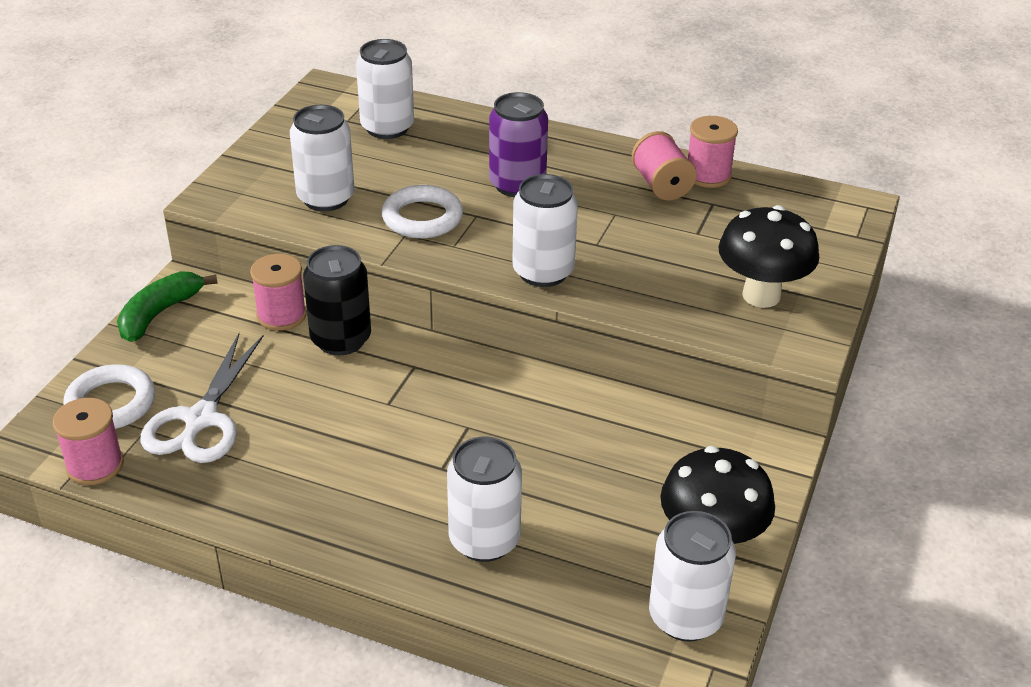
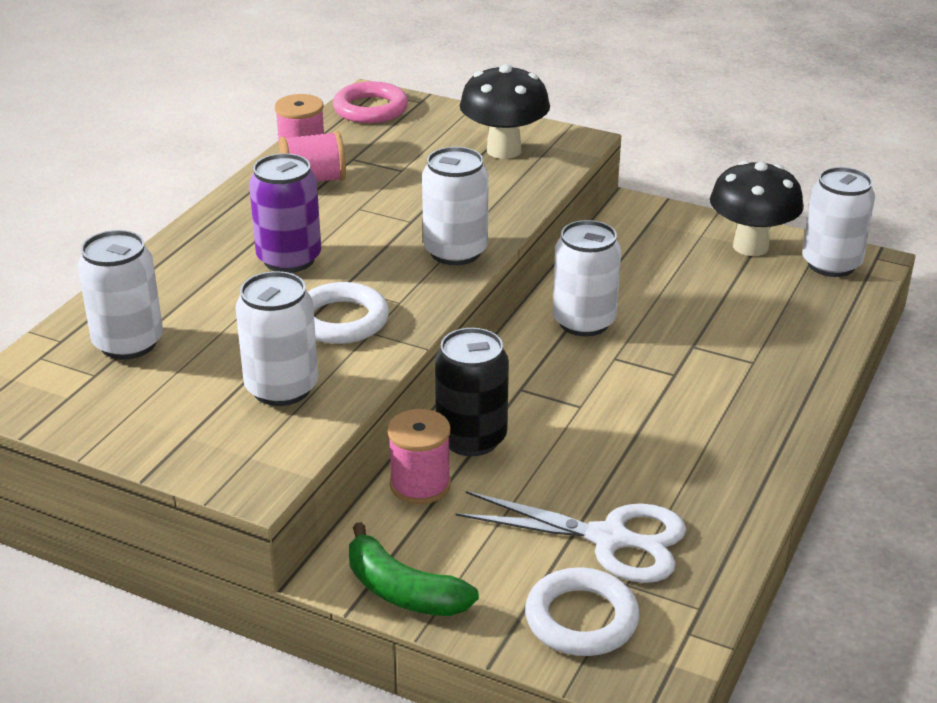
camera: 85 degrees left, 5 degrees down
(95, 465) = (693, 621): pink spool -> none
(484, 540) = (766, 353): white can -> white can (584, 322)
(825, 206) = (370, 109): none -> pink ring

